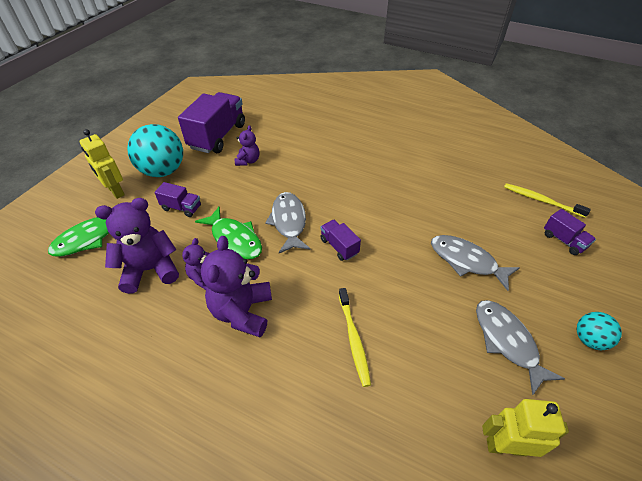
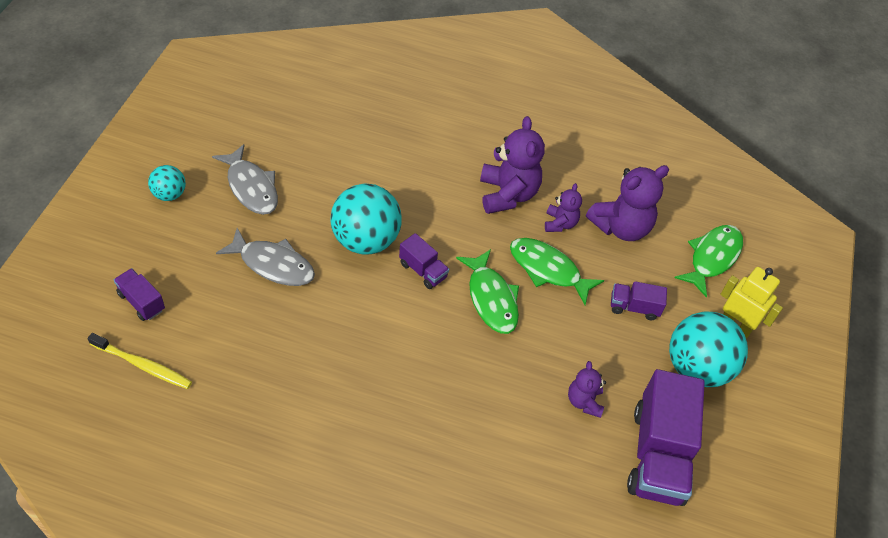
camera: 165 degrees right, 5 degrees up
(289, 222) = (491, 299): grey fish -> green fish
(354, 339) = (396, 179): yellow toothbrush -> none
(387, 276) = (365, 240): none -> turquoise ball
(505, 446) = (275, 119): yellow robot -> none

